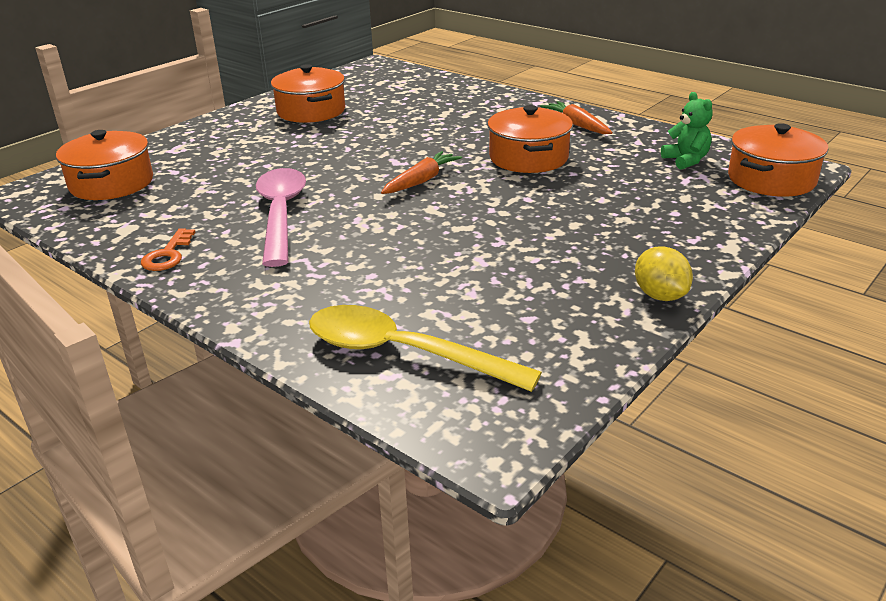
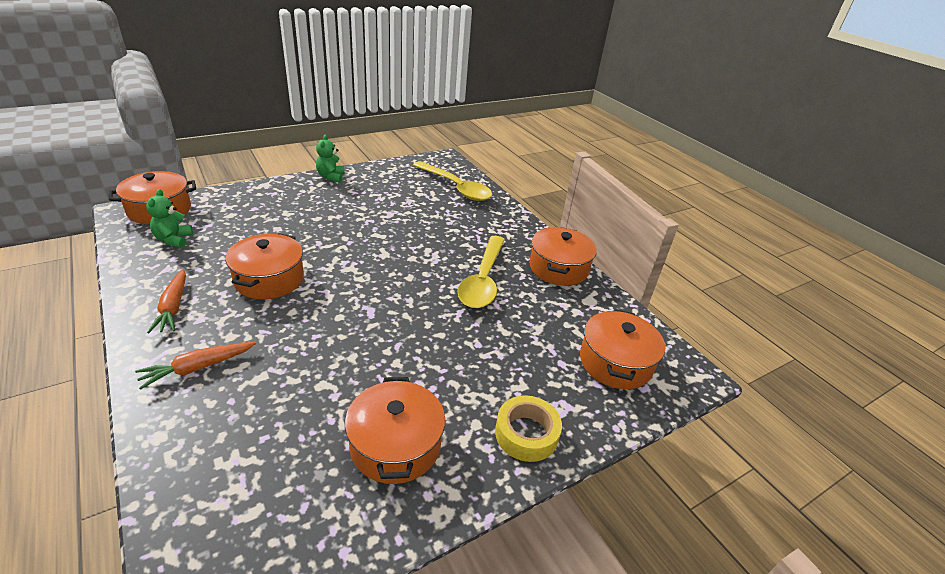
camera: 165 degrees left, 5 degrees up
(168, 255) = (558, 268): orange key -> orange pot
(209, 132) = (526, 434): none -> yellow tape
(280, 214) = (483, 280): pink spoon -> yellow spoon
(421, 181) = (369, 281): orange carrot -> orange carrot (197, 368)
(660, 295) = (331, 177): yellow lemon -> green teddy bear

